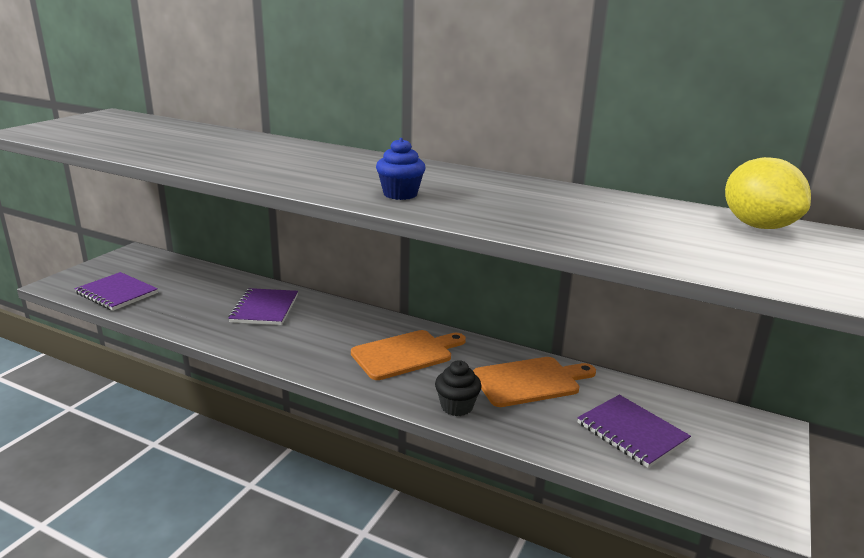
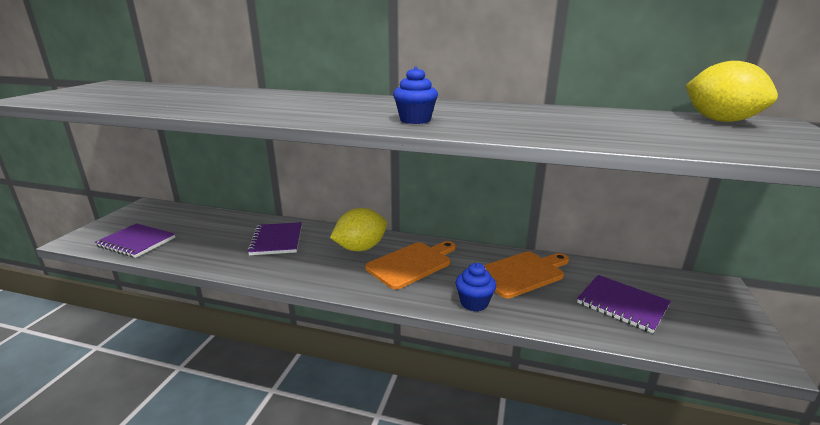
camera: 10 degrees left, 0 degrees up
(355, 329) = (360, 248): none -> yellow lemon
(457, 406) = (474, 303): black cupcake -> blue cupcake

